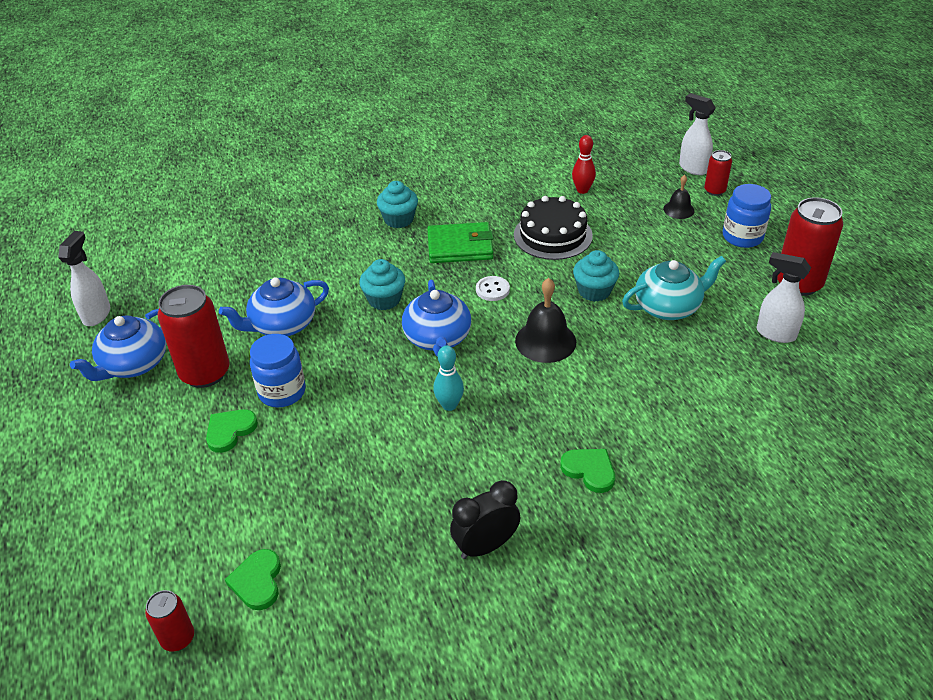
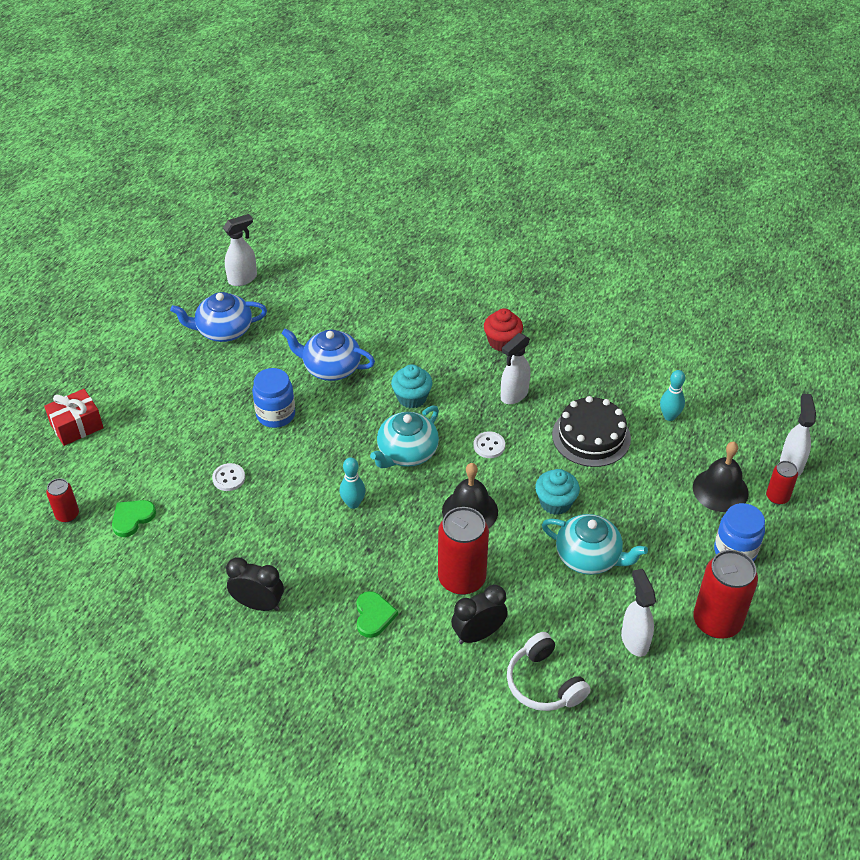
camera: 45 degrees right, 5 degrees up
(75, 552) = (77, 426): none -> red gift
(205, 373) = (252, 367): red can -> red can (462, 578)
(230, 431) = (221, 417): green heart -> none
(309, 472) = (229, 478): none -> white button
(399, 219) = (502, 341): turquoise cupcake -> red cupcake
(437, 338) = (406, 453): blue teapot -> turquoise teapot
(460, 246) = (514, 395): green wallet -> white spray bottle
(582, 190) = (669, 416): red bowling pin -> turquoise bowling pin
(678, 209) = (720, 490): black bell -> black bell, size x1.70
(680, 416) = (478, 634): none -> black clock
(770, 409) = (544, 683): none -> white headphones

